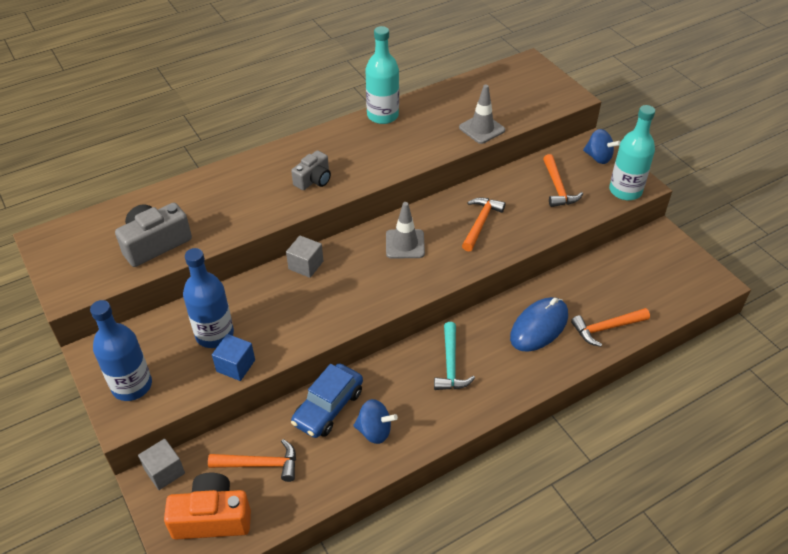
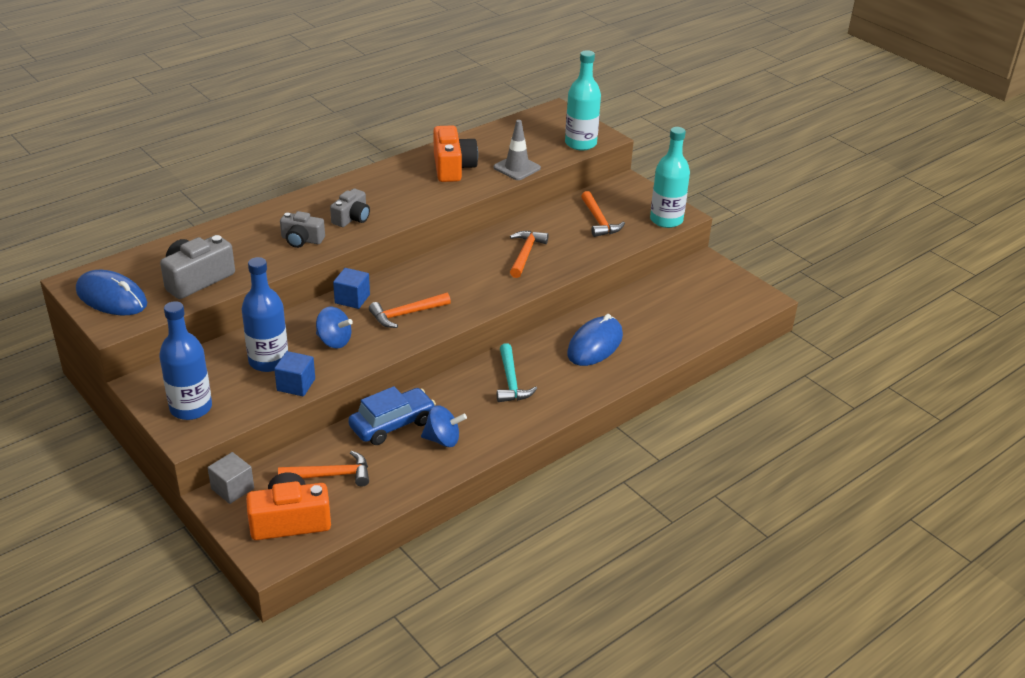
camera: 10 degrees left, 10 degrees down
(72, 260) = (111, 297): none -> blue mouse
(262, 203) = (301, 240): none -> grey camera
(306, 265) = (352, 299): grey cube -> blue cube
(328, 407) = (392, 424): blue car -> blue car turned 150 degrees counterclockwise
(382, 115) = (413, 161): turquoise bottle -> turquoise bottle (580, 143)
(405, 244) = (451, 275): grey traffic cone -> none
(419, 125) = (453, 167): none -> orange camera
(598, 157) = (636, 194): blue spinning top -> blue spinning top (334, 341)
(606, 328) = (661, 342): orange hammer -> orange hammer (406, 314)

